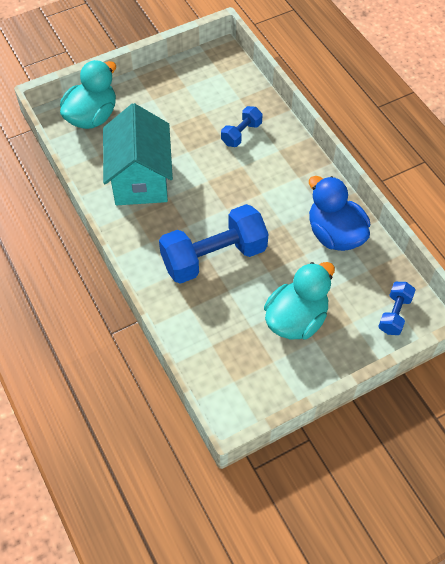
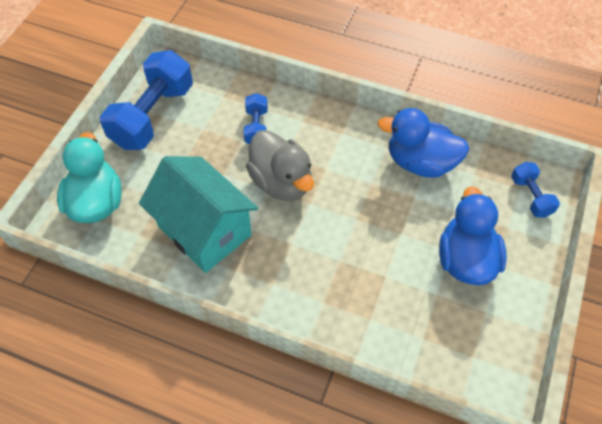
camera: 40 degrees left, 0 degrees up
(214, 257) = (344, 256): blue dumbbell -> blue dumbbell (153, 116)
(221, 181) = (281, 182): none -> grey duck
(296, 319) = (465, 259): turquoise duck -> blue duck

